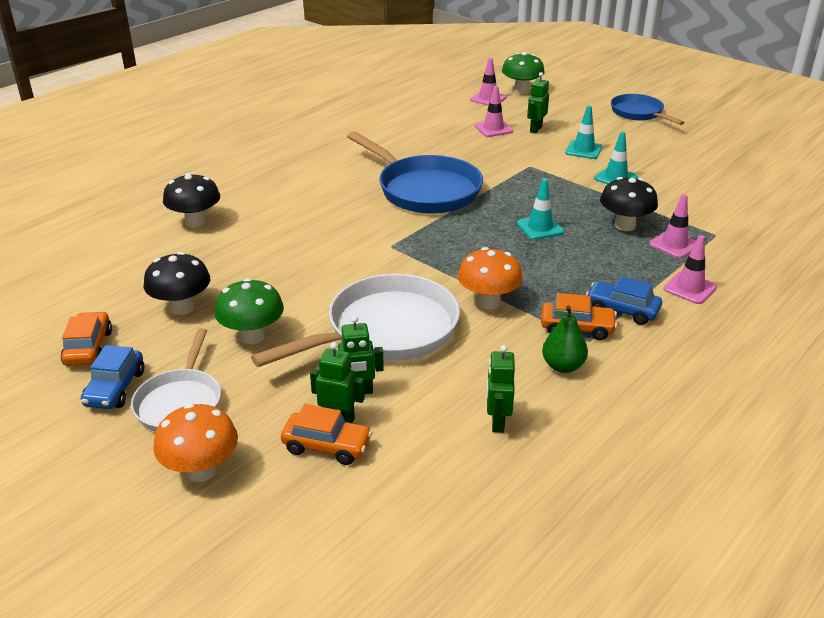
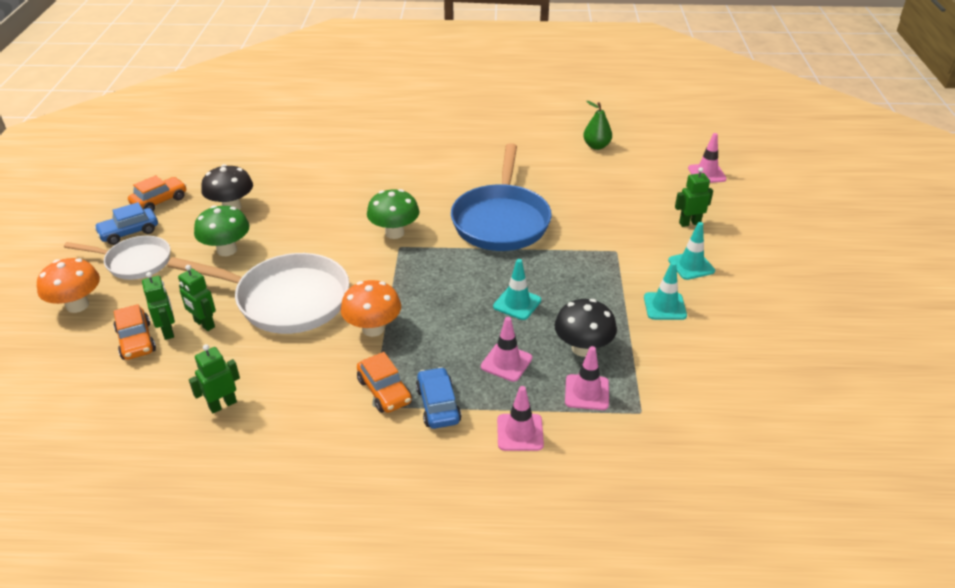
camera: 50 degrees right, 5 degrees up
(180, 402) = (134, 262): white pan -> white pan turned 135 degrees counterclockwise
(195, 222) = (335, 157): black mushroom -> none
(493, 129) = (654, 202): pink traffic cone -> pink traffic cone (506, 362)
(521, 91) = (752, 182): green mushroom -> green mushroom (394, 233)
(563, 366) = (323, 407): green pear -> green pear (596, 146)
(639, 113) = (823, 264): blue pan -> none

